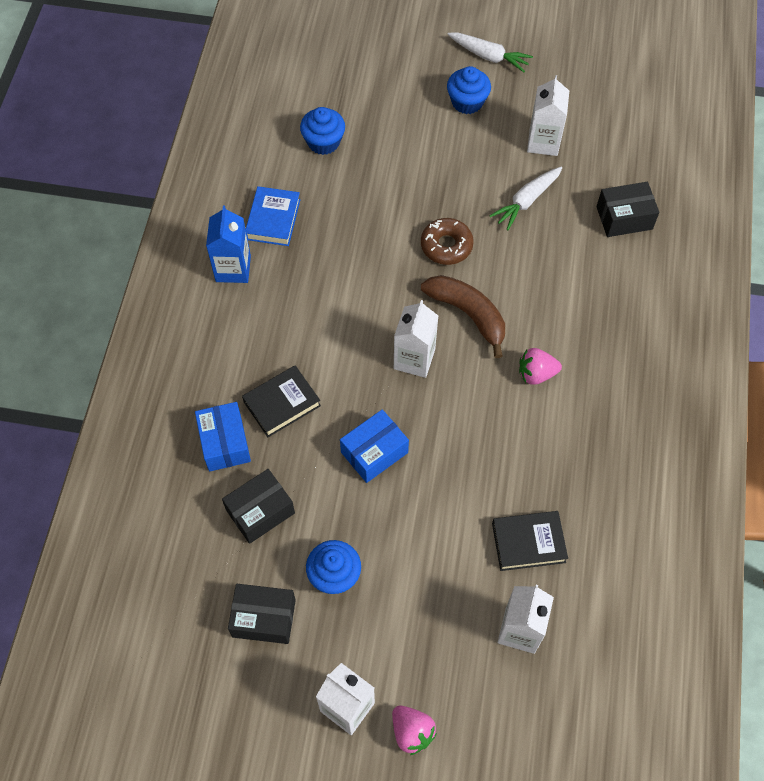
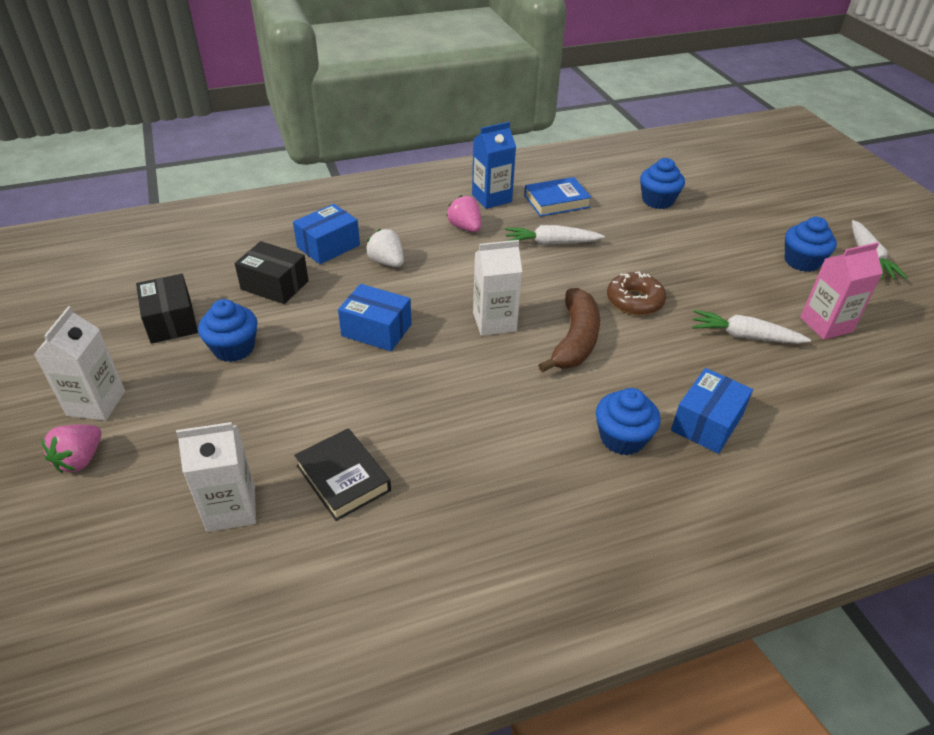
camera: 60 degrees right, 20 degrees down
(282, 404) = (387, 262): black book -> white strawberry
(334, 260) = (551, 243): none -> white carrot
(536, 374) = (552, 413): pink strawberry -> pink strawberry (465, 227)
(543, 142) = (826, 324): white carton -> pink carton
(582, 343) = (622, 438): none -> blue cupcake
(595, 283) = (707, 423): none -> blue box
(624, 218) = (815, 418): black box -> none

